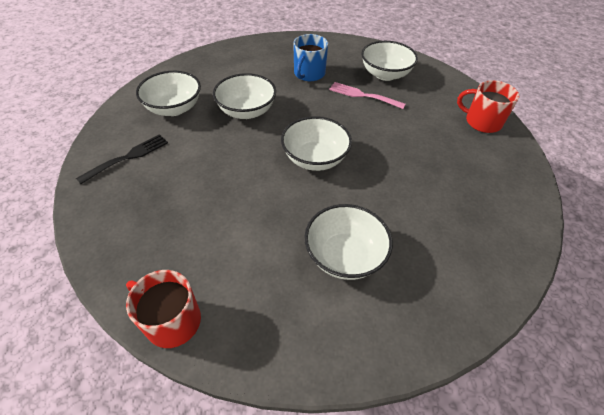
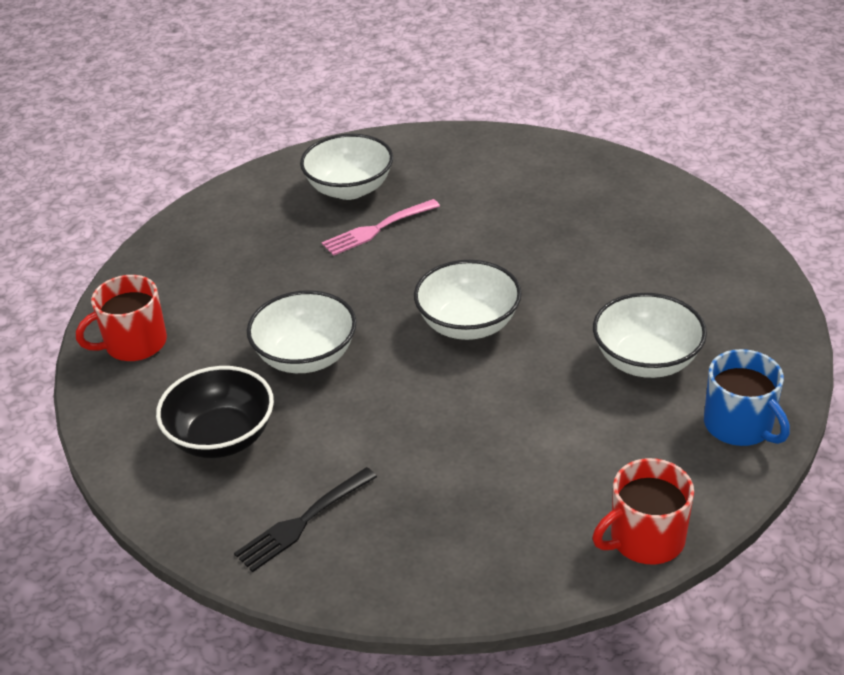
camera: 55 degrees left, 10 degrees down
(127, 157) = (303, 521): black fork -> black fork turned 120 degrees counterclockwise
(174, 108) = (221, 437): white bowl -> black bowl
(309, 74) = (274, 260): blue mug -> blue mug (739, 425)
(482, 122) = (519, 156): red mug -> red mug (134, 344)

